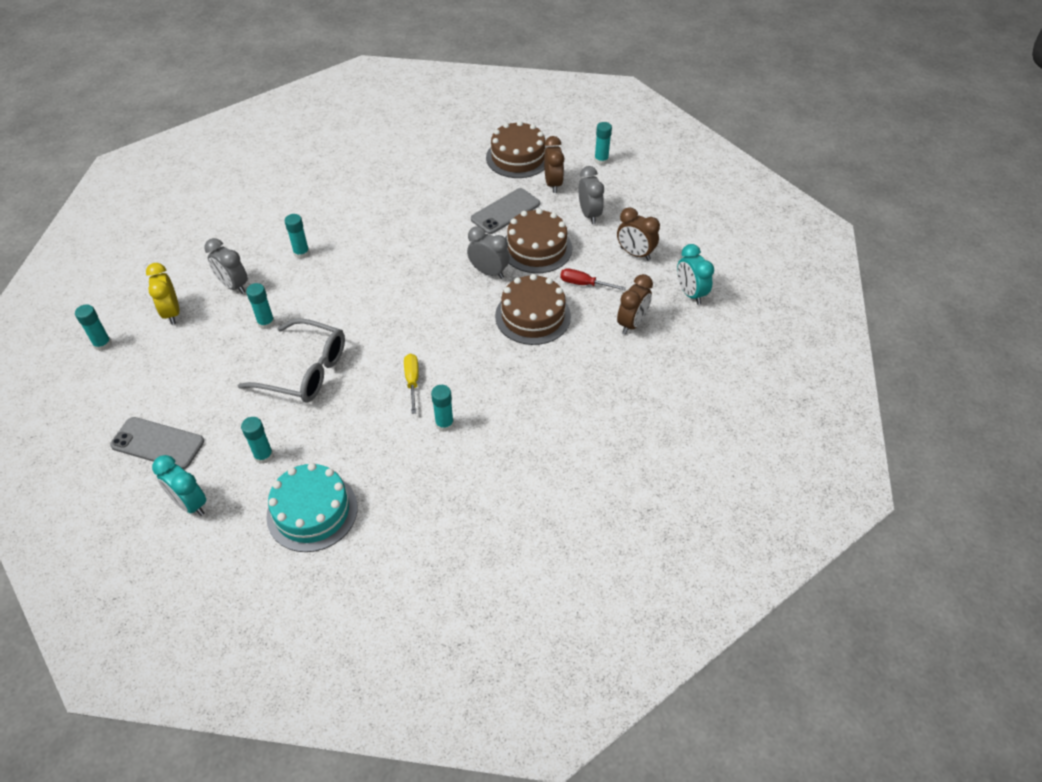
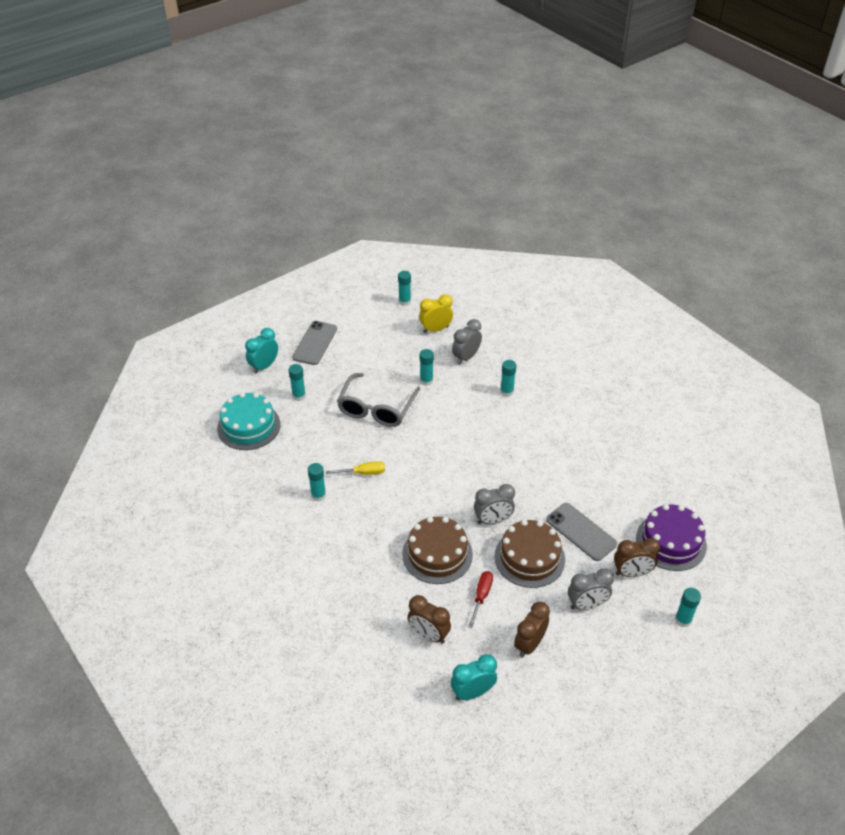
camera: 90 degrees right, 5 degrees down
(489, 272) = (493, 520): grey clock -> grey clock turned 45 degrees clockwise
(518, 157) = (671, 542): brown cake -> purple cake

